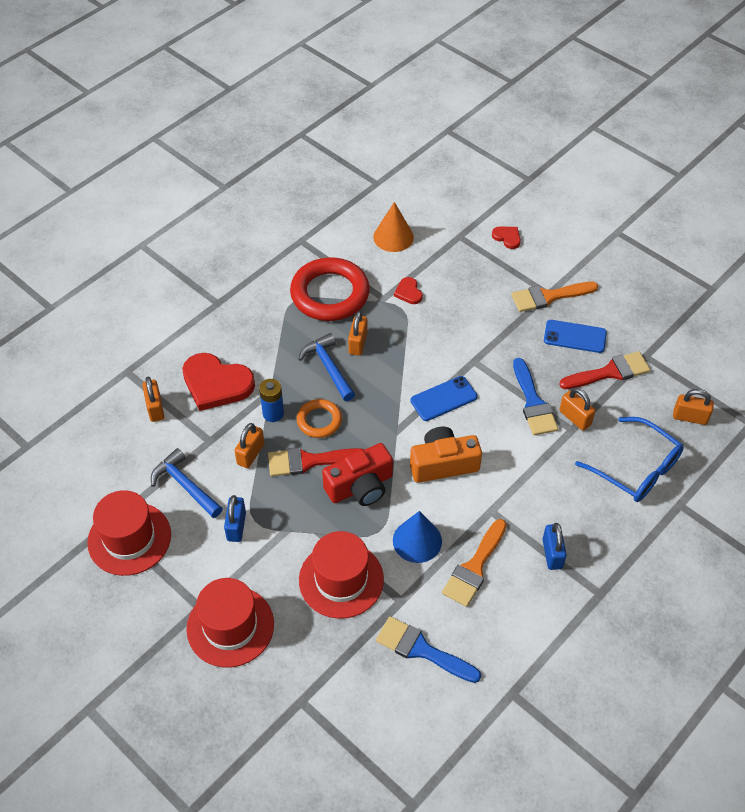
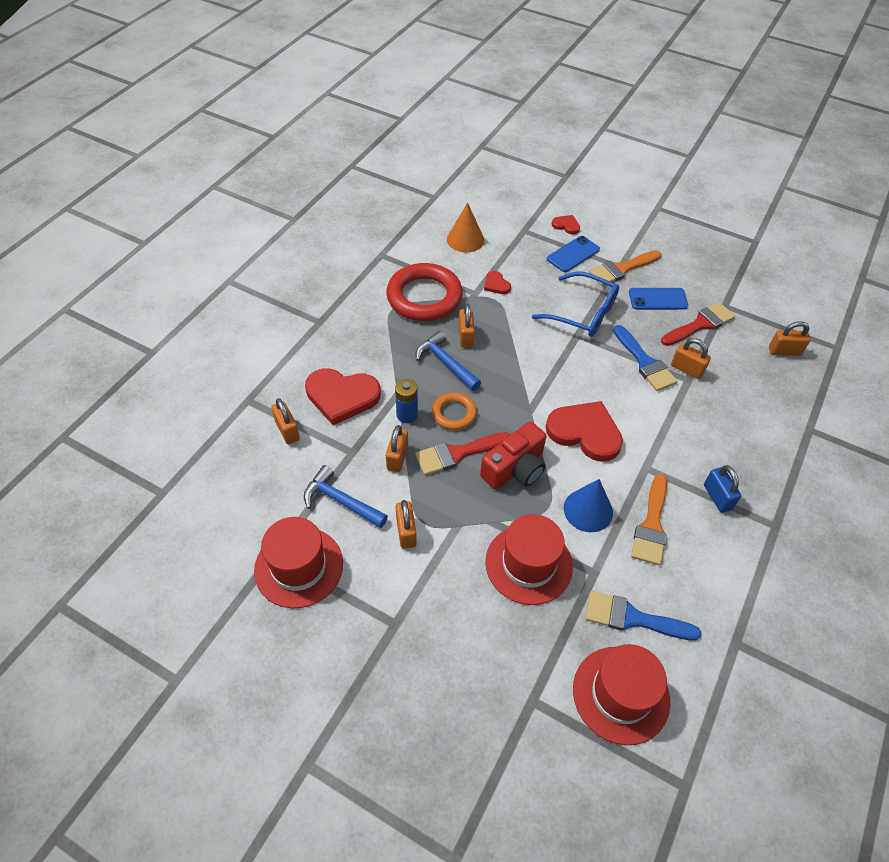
camera: 15 degrees left, 0 degrees up
(230, 626) = (433, 637): red hat -> red hat (621, 694)
(236, 526) = (406, 532): blue padlock -> orange padlock
(443, 399) = (563, 373): blue phone -> blue phone (573, 254)
(443, 464) = (585, 432): orange camera -> red heart
(637, 469) = (759, 404): blue glasses -> blue glasses (583, 313)

